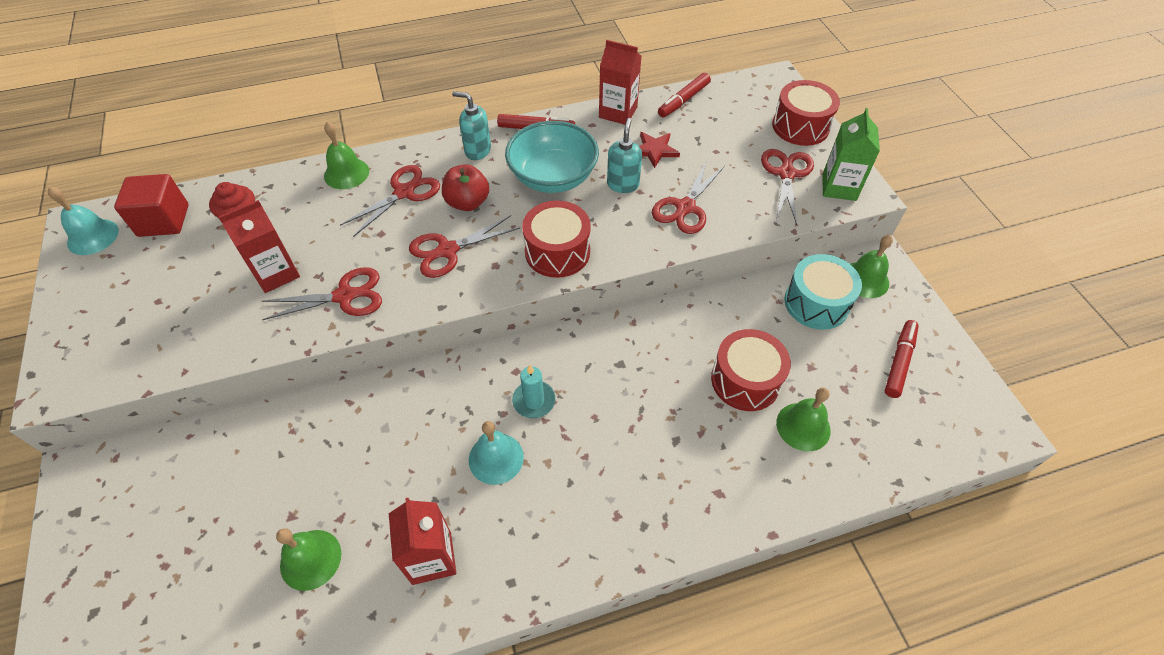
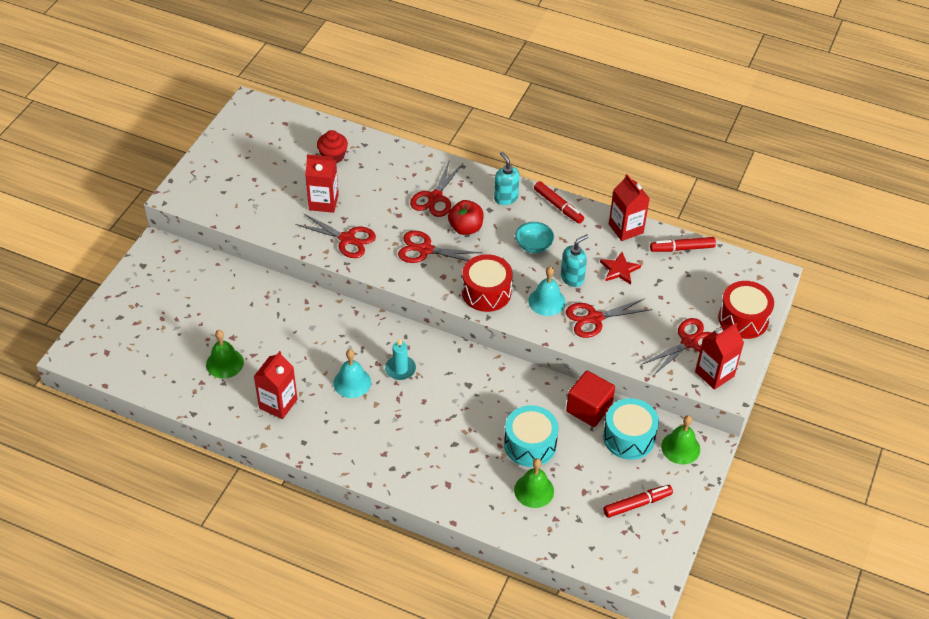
camera: 40 degrees right, 5 degrees down
(93, 237) = (250, 118): turquoise bell -> turquoise bell (546, 301)
(163, 220) = (292, 131): red cube -> red cube (589, 408)
(346, 173) = (414, 164): green bell -> none
(404, 192) = (435, 197): red scissors -> red scissors turned 120 degrees clockwise
(553, 177) = (533, 245): turquoise bowl -> turquoise bowl, size x0.53
(745, 380) = (530, 445): red drum -> turquoise drum
(839, 187) = (714, 374): green carton -> red carton

